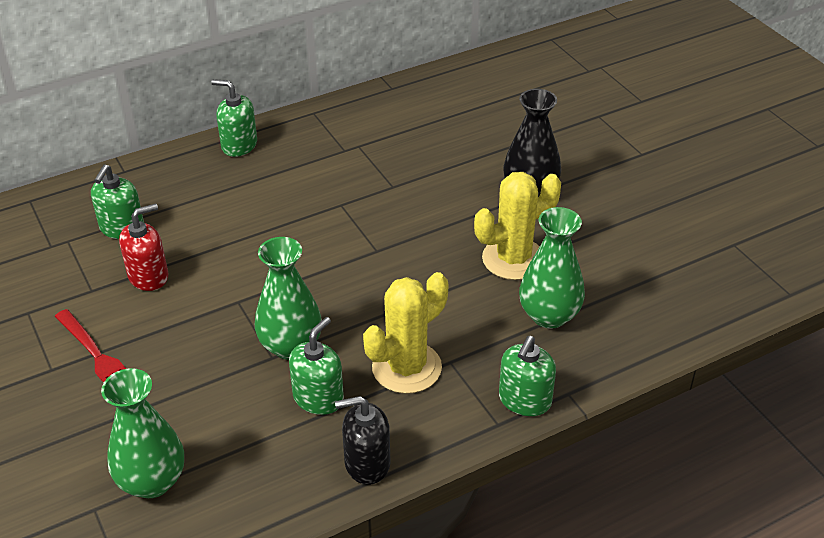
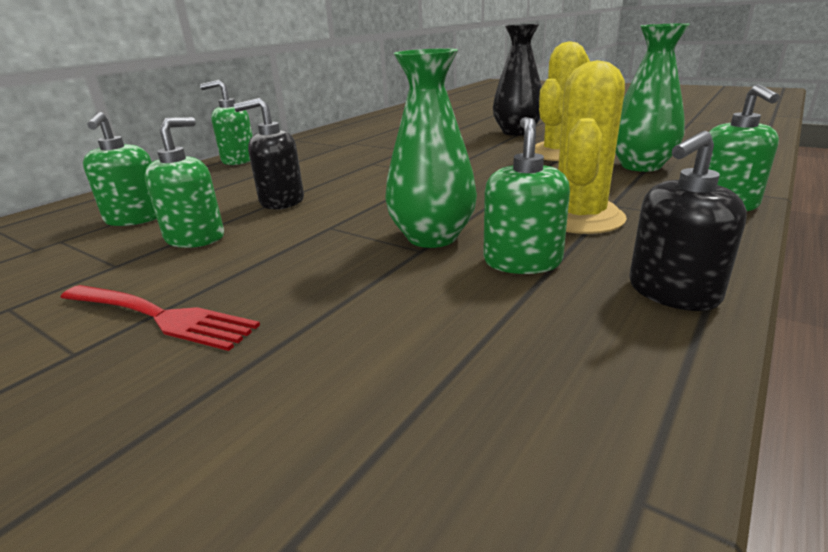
camera: 25 degrees left, 15 degrees down
(148, 276) = (195, 238): red soap dispenser -> green soap dispenser
(152, 481) = (382, 435): green vase -> none
(229, 246) = (281, 201): none -> black soap dispenser

